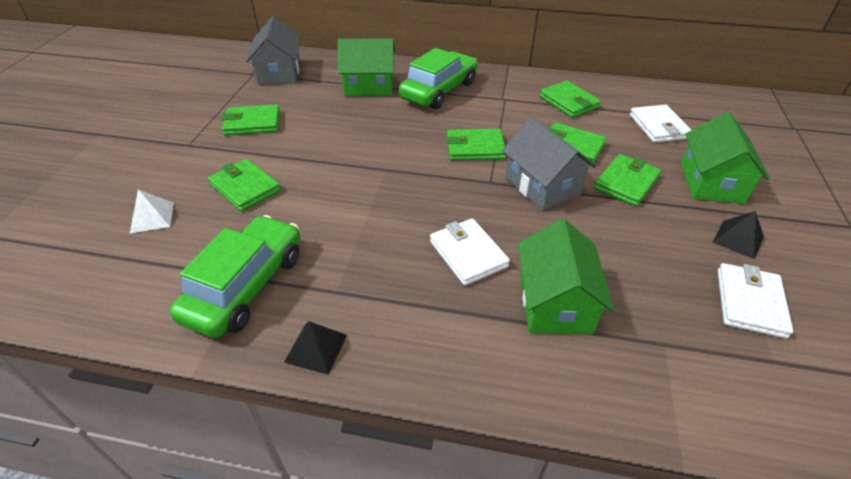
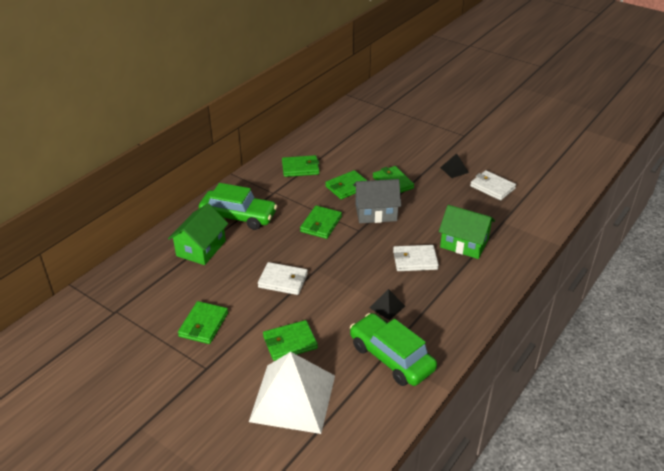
camera: 65 degrees left, 5 degrees down
(152, 217) = (293, 398): white pyramid -> white pyramid, size x2.45
(279, 73) = (131, 294): grey house -> none
(316, 348) = (453, 336): black pyramid -> black pyramid (387, 307)
(439, 90) = (238, 216): green car -> green car turned 135 degrees clockwise
(658, 127) = (352, 148): white wallet -> white wallet (283, 281)
(711, 182) = (410, 156): green house -> none

